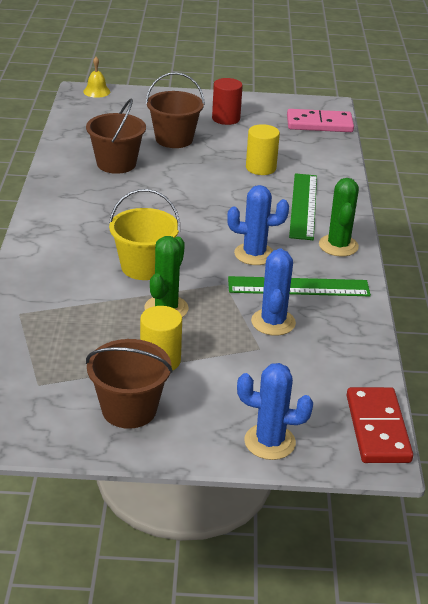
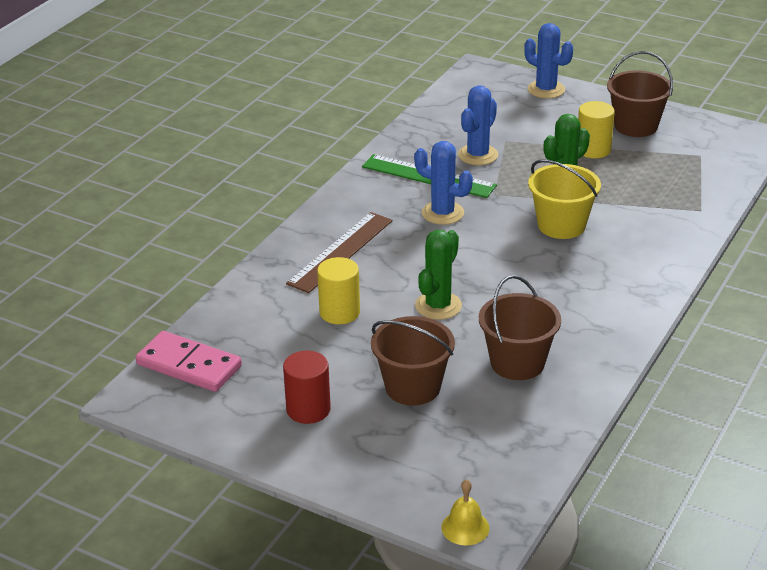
camera: 150 degrees left, 0 degrees up
(303, 206) = (340, 252): green ruler -> brown ruler
(338, 246) = (351, 203): green cactus -> green cactus (438, 306)
(377, 428) = (464, 81): red domino -> none

